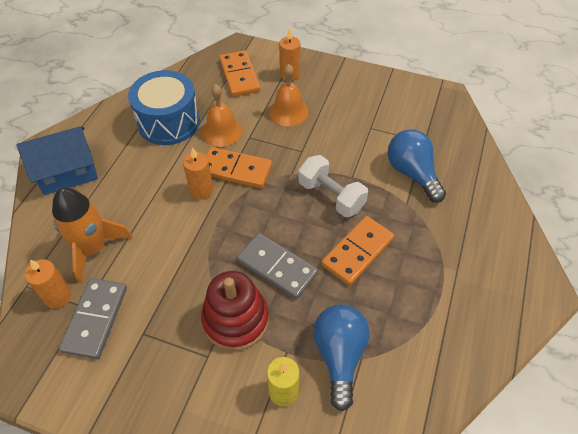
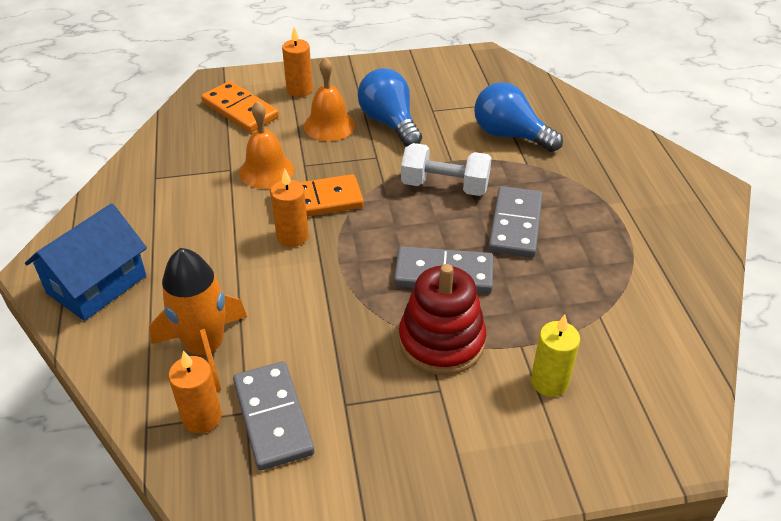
camera: 30 degrees left, 10 degrees down
(168, 122) = (190, 184): blue drum -> none
(339, 356) = (577, 323): blue light bulb -> blue light bulb (389, 123)
(357, 252) = (515, 225): orange domino -> grey domino

